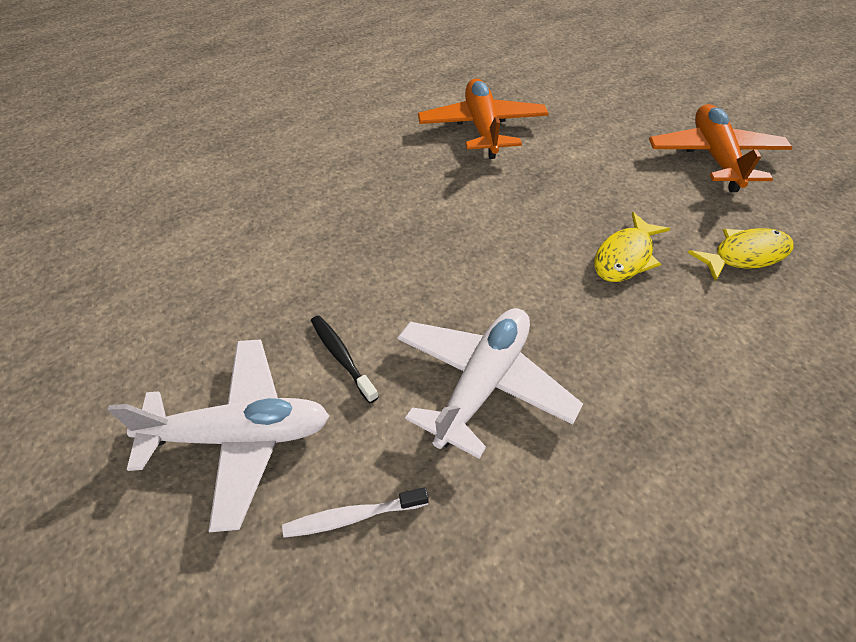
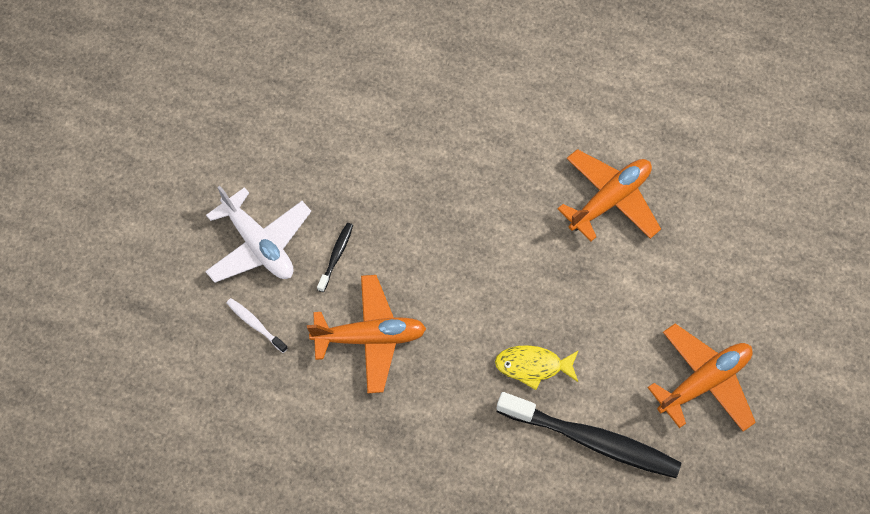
camera: 55 degrees right, 15 degrees up
(482, 384) = (370, 337): white plane -> orange plane
(745, 255) = (592, 440): yellow fish -> black toothbrush

